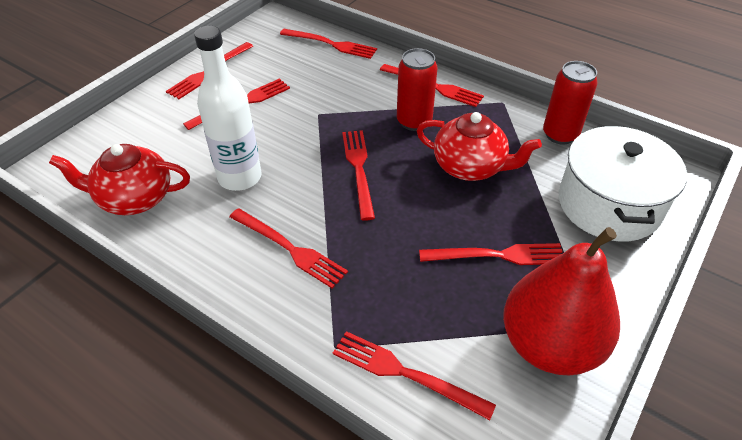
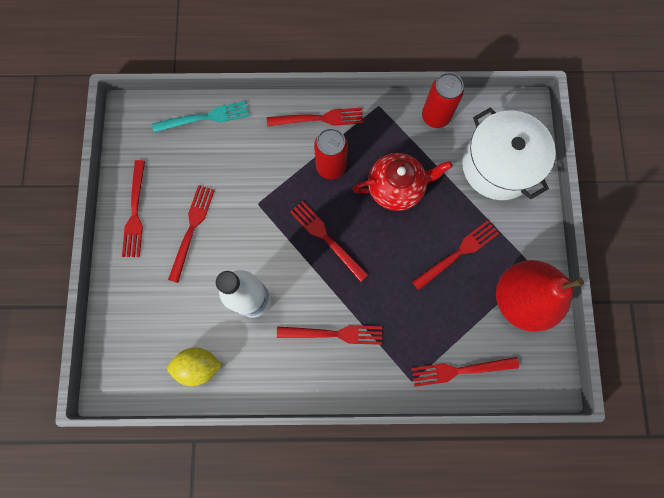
camera: 35 degrees left, 30 degrees up
(134, 198) = (199, 366): red teapot -> yellow lemon
(331, 44) = (205, 117): red fork -> turquoise fork

